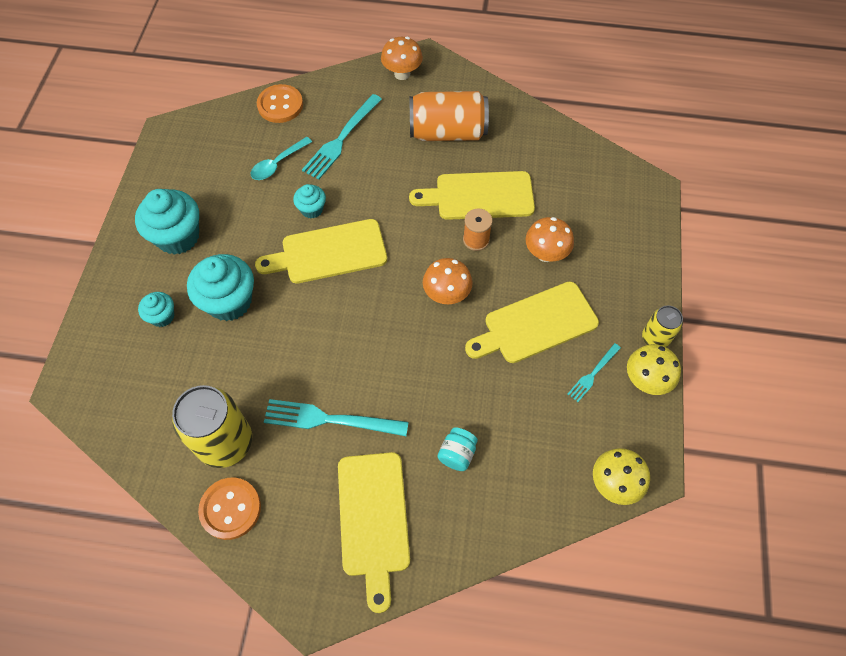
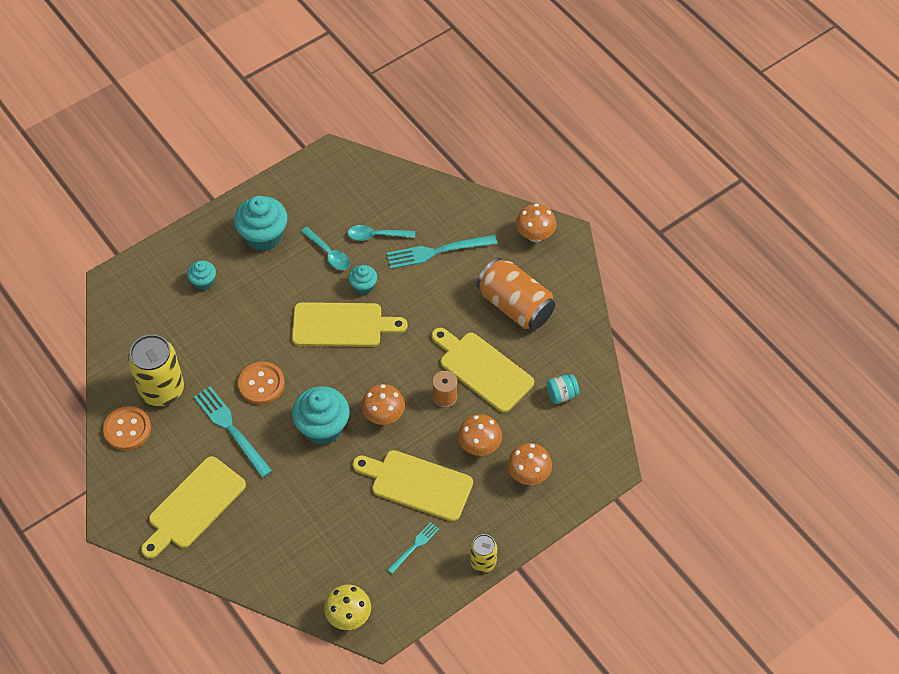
camera: 45 degrees right, 5 degrees down
(229, 301) = (250, 305): turquoise cupcake -> turquoise cupcake (323, 428)
(253, 207) = (329, 253): none -> turquoise spoon
(280, 105) = (424, 193): orange button -> orange button (261, 384)
(329, 253) = (342, 325): yellow cutting board -> yellow cutting board turned 150 degrees clockwise
(457, 454) = (279, 515): turquoise jar -> turquoise jar (561, 395)
(592, 374) = (415, 546): turquoise fork -> turquoise fork turned 135 degrees clockwise
(605, 244) = (528, 475): none -> orange mushroom
(645, 380) = (443, 580): yellow mushroom -> none

